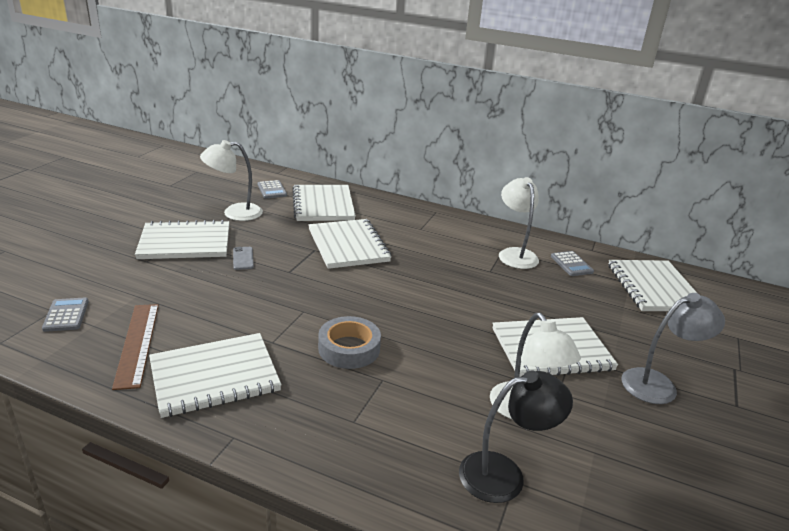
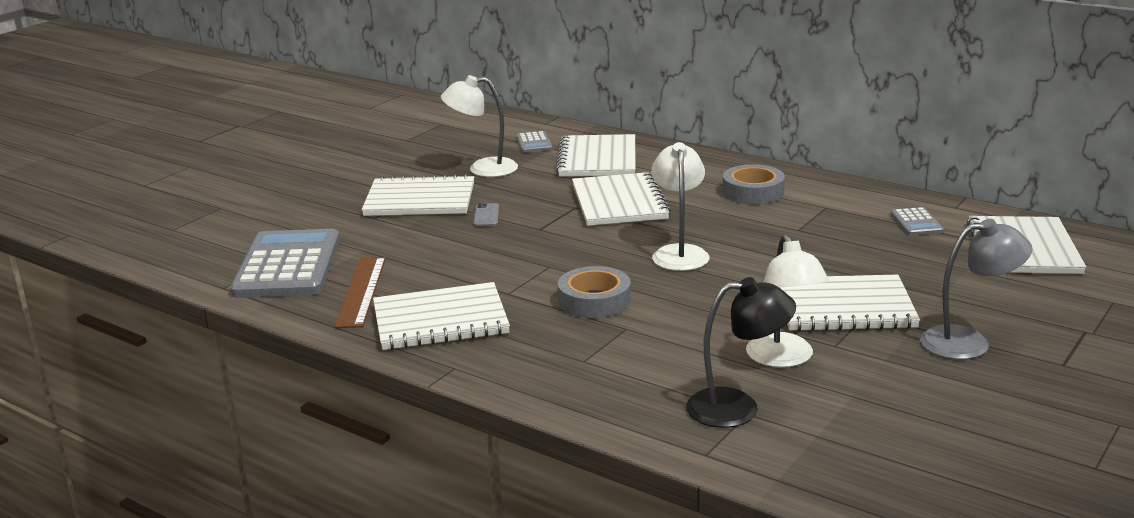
camera: 15 degrees right, 5 degrees down
(66, 315) = (287, 266): grey calculator -> grey calculator, size x2.32
(446, 236) = (753, 192): none -> grey tape
(515, 254) = (841, 211): white lamp -> white lamp (679, 253)

